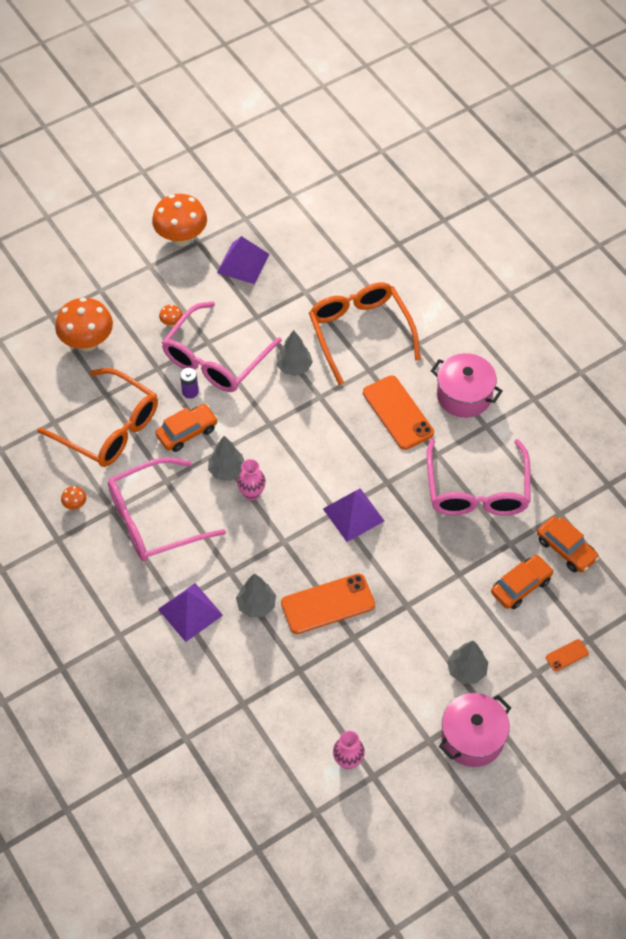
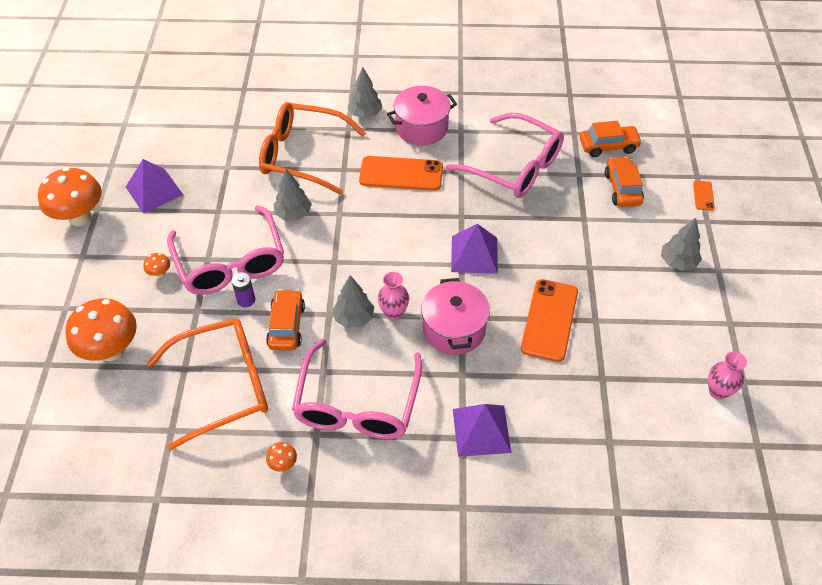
camera: 55 degrees left, 5 degrees down
(256, 605) = (512, 373): grey tree -> grey tree (365, 114)
(472, 738) = (744, 293): pink pot -> pink pot (454, 329)

